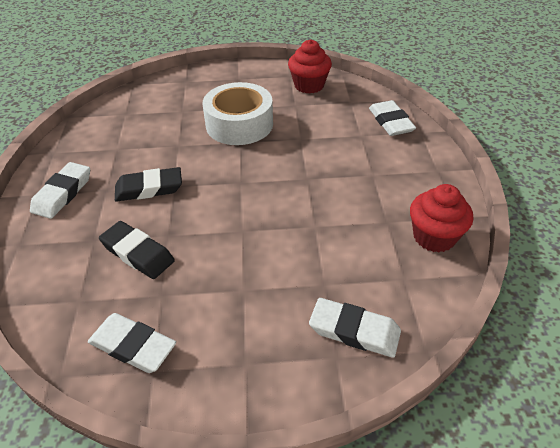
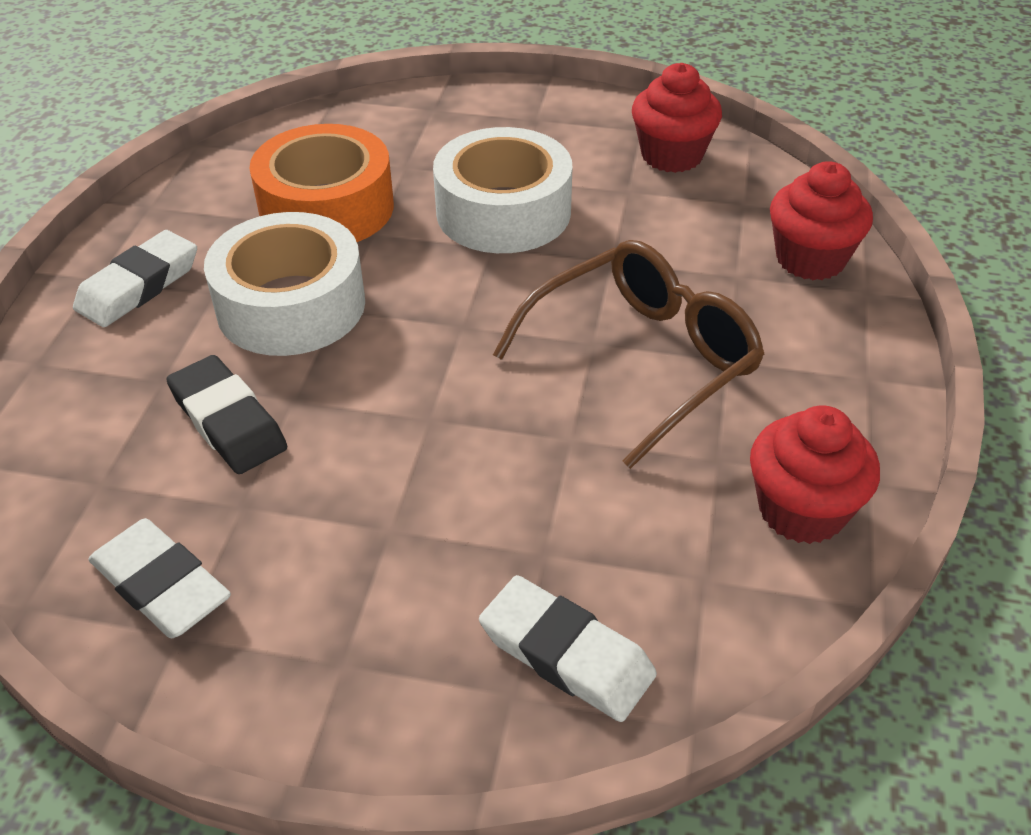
camera: 15 degrees right, 0 degrees up
(149, 137) = (327, 208): none -> orange tape
(149, 188) = (291, 305): black eraser -> white tape
(334, 182) = (643, 360): none -> brown glasses
(390, 122) = (810, 259): white eraser -> red cupcake

